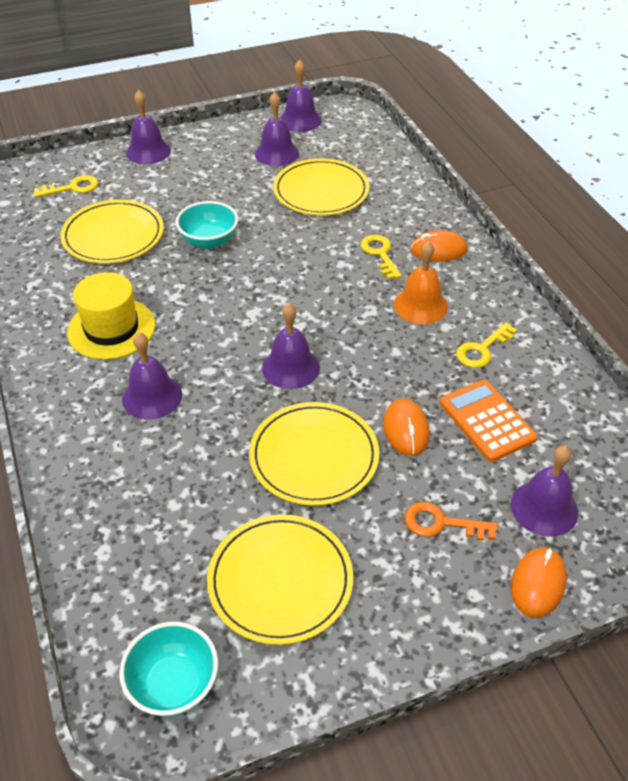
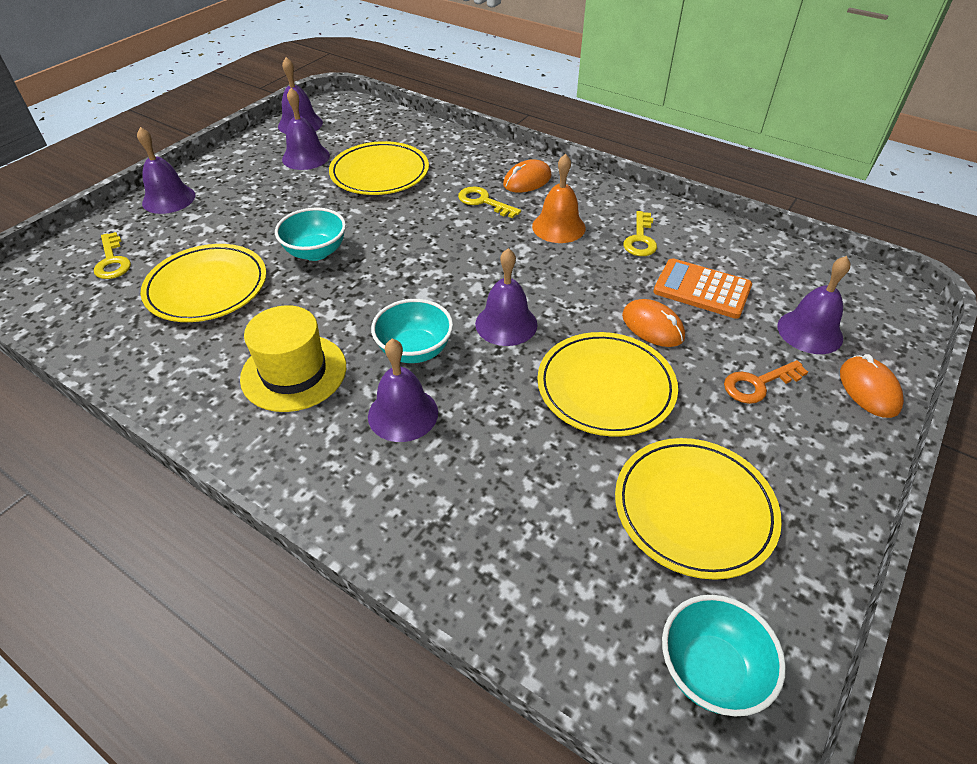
camera: 35 degrees left, 0 degrees up
(72, 188) = (112, 261): yellow key -> yellow key turned 120 degrees clockwise
(204, 354) = (414, 350): none -> turquoise bowl

